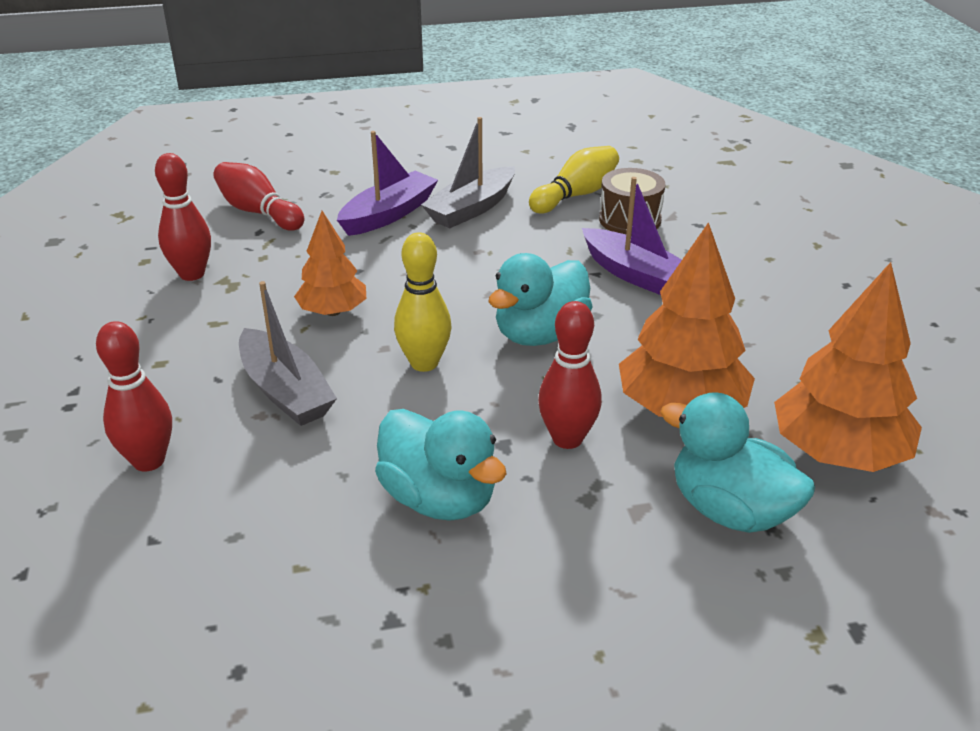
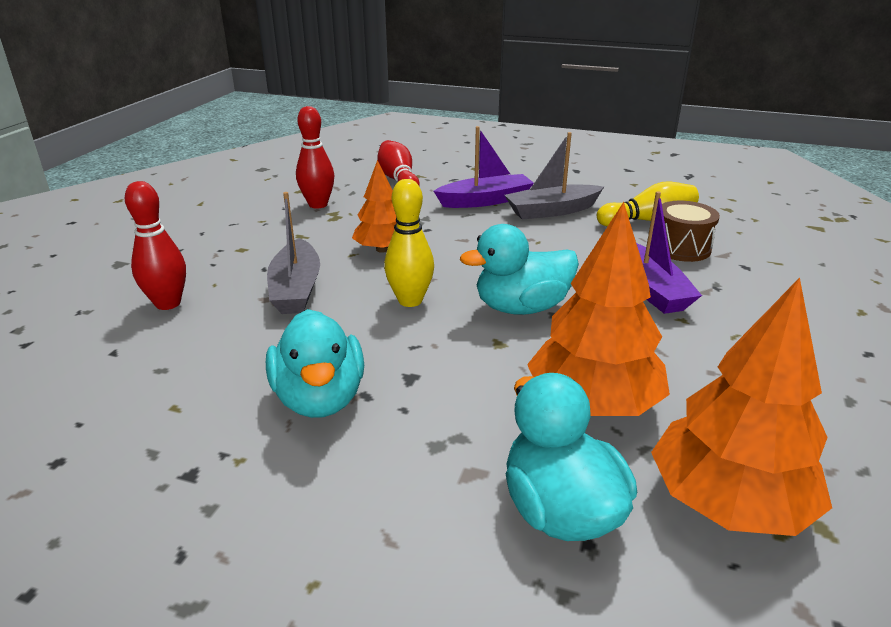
camera: 30 degrees right, 5 degrees down
(567, 439) = (466, 391): red bowling pin -> none

